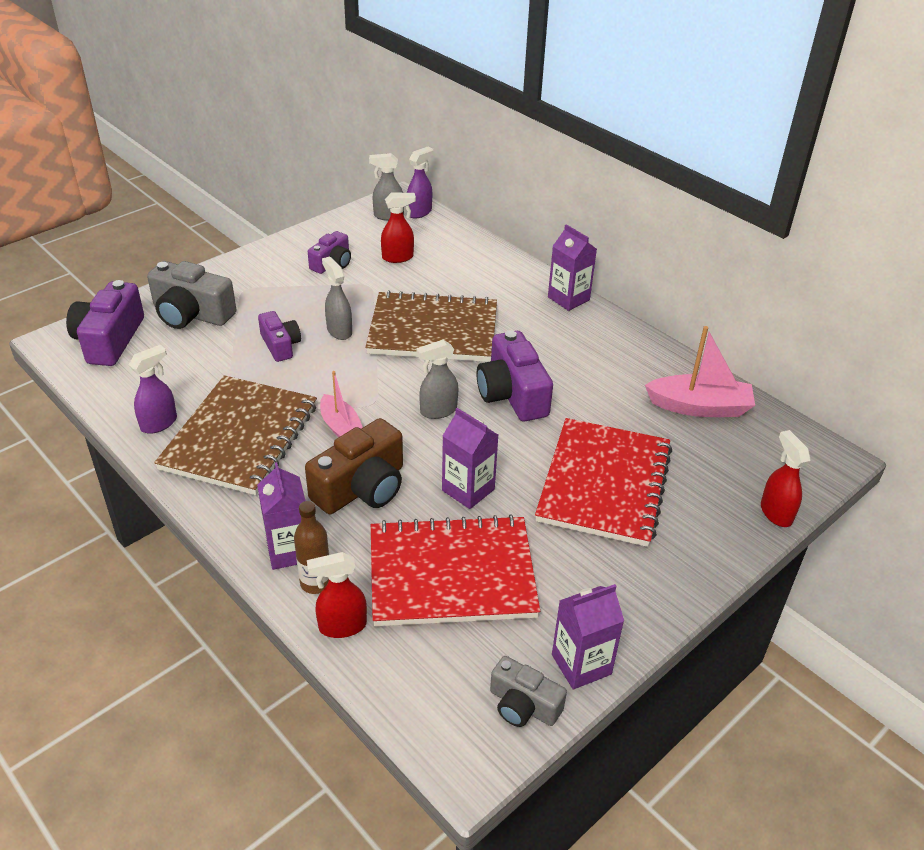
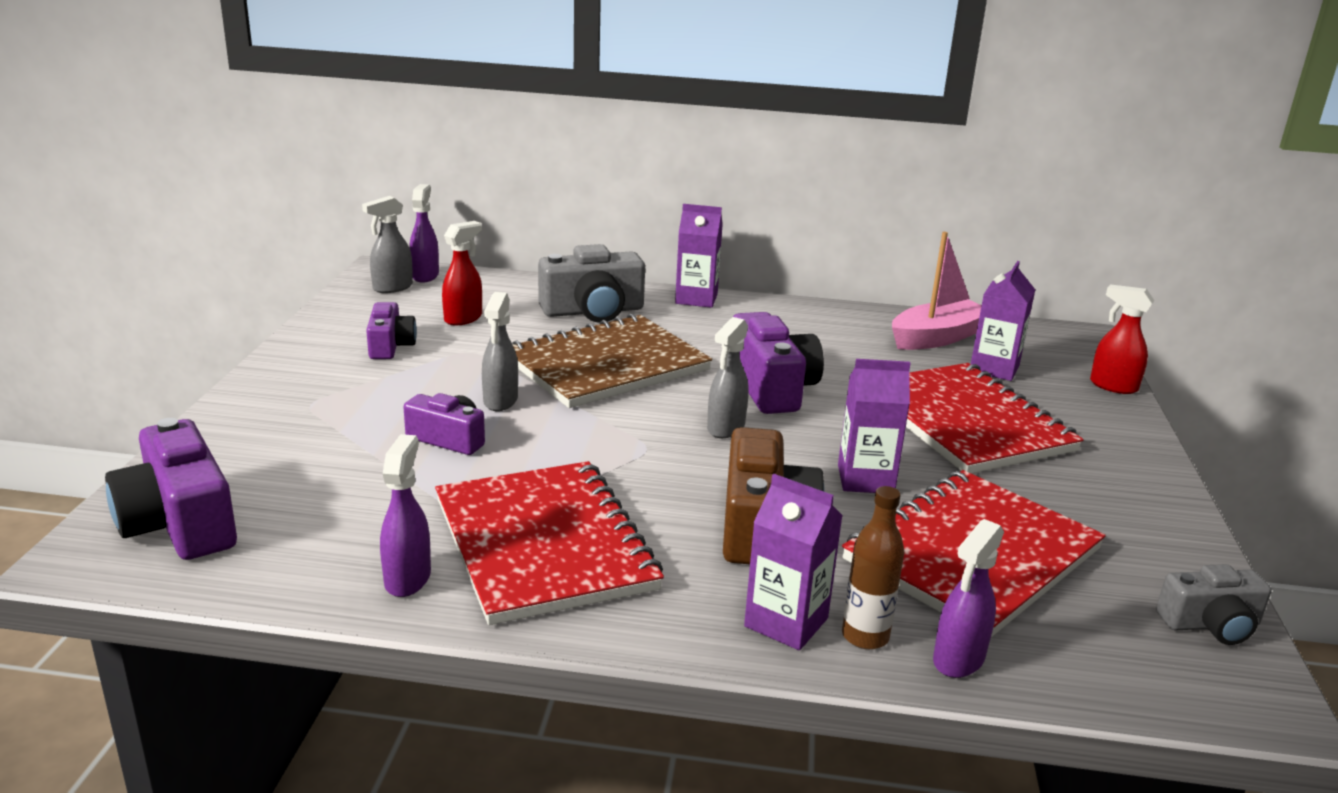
camera: 40 degrees left, 15 degrees down
(191, 314) = (271, 452): grey camera -> grey camera (593, 311)
(240, 437) = (544, 544): brown notebook -> red notebook
(339, 331) = (500, 401): grey spray bottle -> grey spray bottle turned 105 degrees counterclockwise
(341, 427) = (649, 484): pink boat -> none
(342, 626) = (958, 660): red spray bottle -> purple spray bottle
(512, 394) = (772, 387): purple camera -> purple camera turned 135 degrees counterclockwise
(581, 664) = (1189, 565): purple carton -> purple carton (994, 368)

